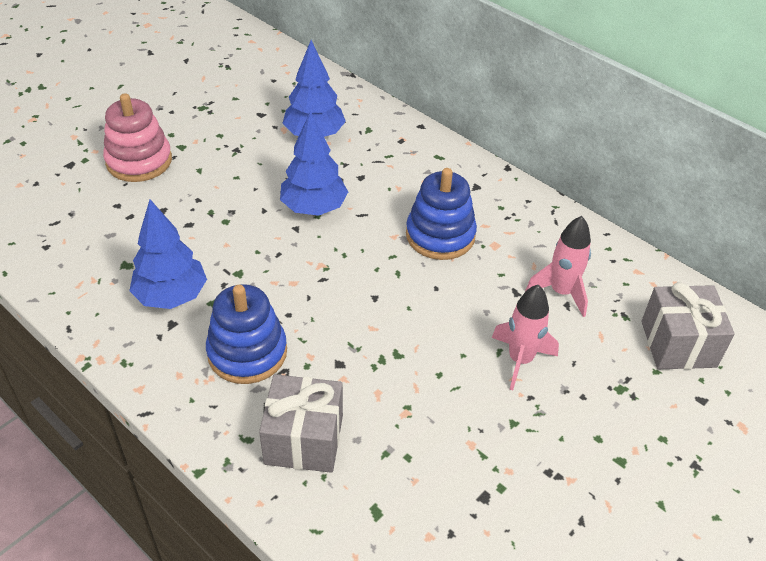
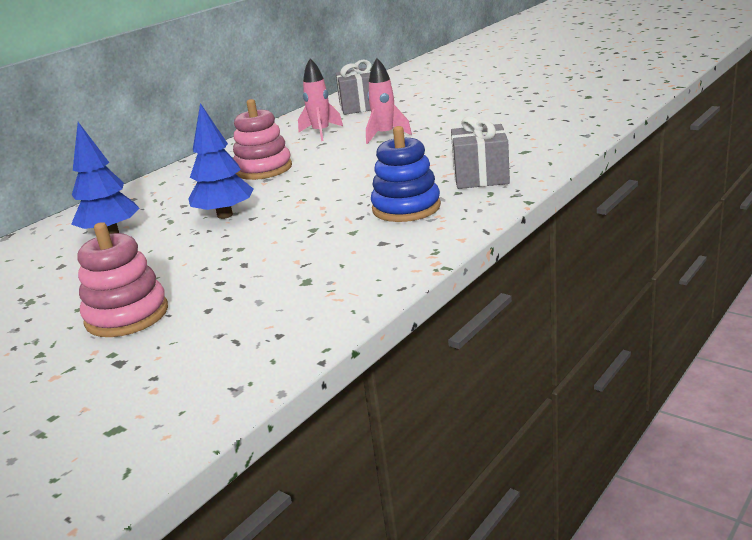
camera: 90 degrees left, 20 degrees down
(171, 296) = (347, 250): blue tree -> none
(440, 235) = (263, 169): blue stacking toy -> pink stacking toy

